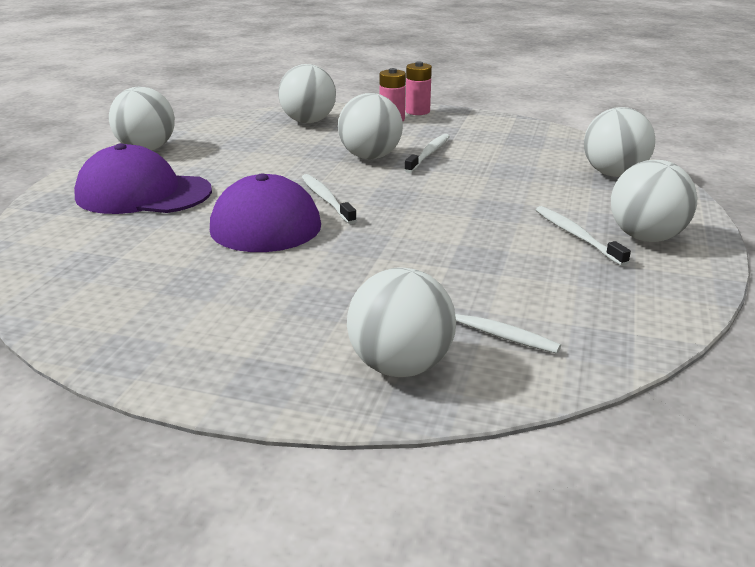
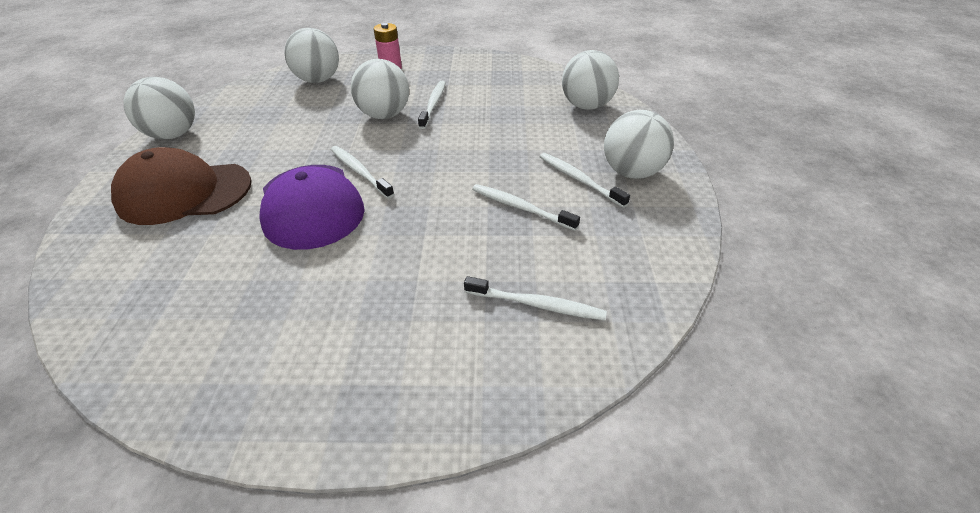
camera: 15 degrees left, 15 degrees up
(143, 194) = (184, 192): purple cap -> brown cap
(400, 366) = (481, 365): white ball -> none
(417, 111) = (410, 56): pink battery -> none
(495, 250) = (520, 207): none -> white toothbrush

